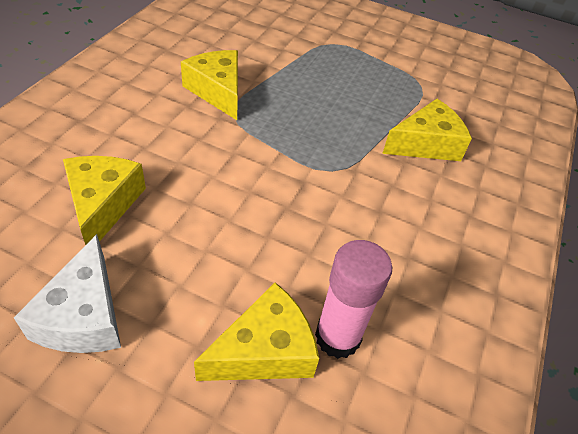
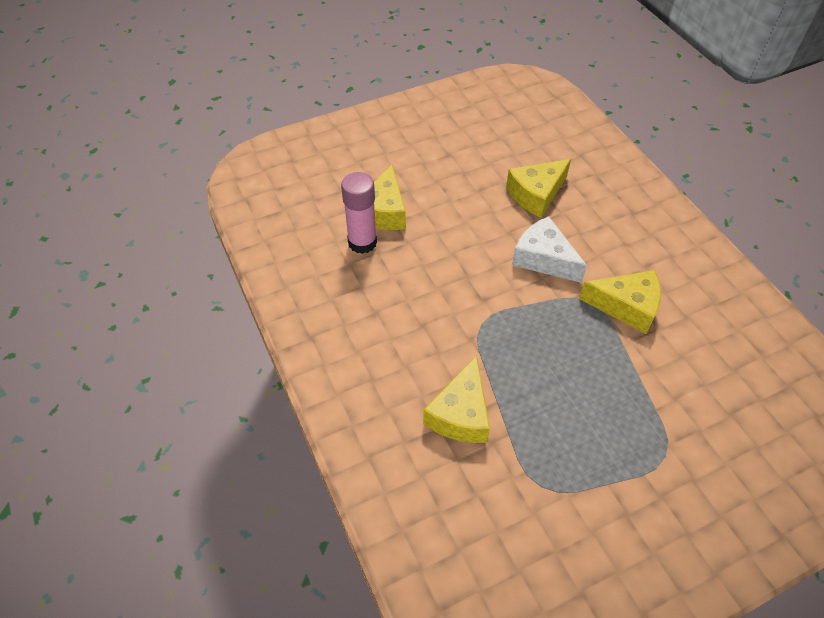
camera: 135 degrees right, 5 degrees up
(83, 315) = (462, 161): white cheese -> white cheese (543, 258)
(103, 205) = (536, 194): yellow cheese -> yellow cheese turned 105 degrees clockwise

